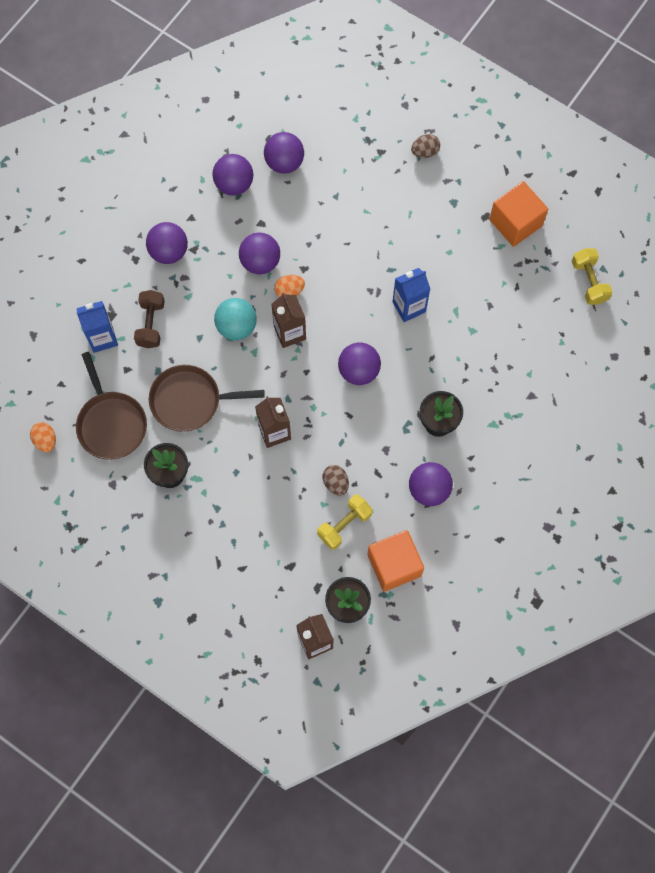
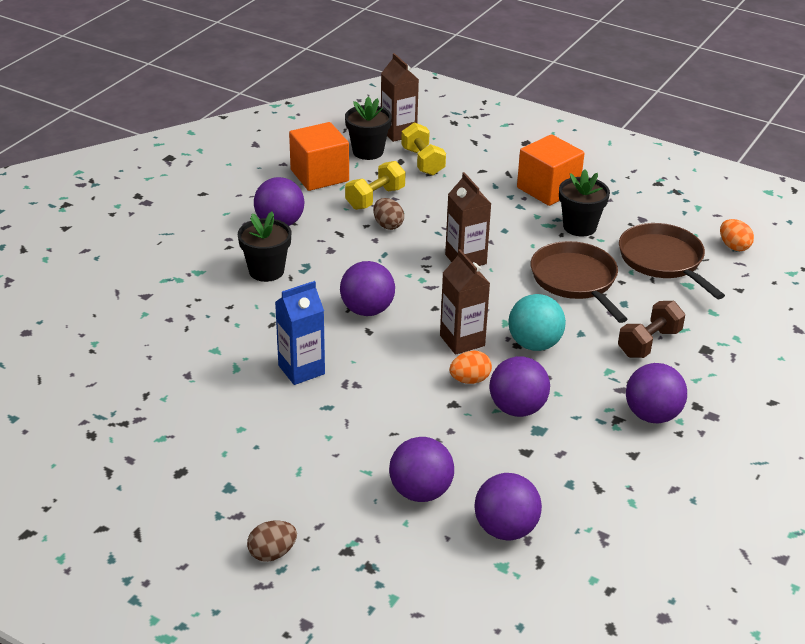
camera: 175 degrees right, 35 degrees down
(102, 338) = (707, 329): blue carton -> none
(151, 324) = (649, 343): brown dumbbell -> brown dumbbell turned 45 degrees clockwise
(189, 401) = (575, 280): brown pan -> brown pan turned 105 degrees counterclockwise
(234, 184) = (579, 497): purple ball -> purple ball (420, 492)
(515, 223) = (134, 466): orange cube -> orange cube (548, 189)
(589, 281) = (38, 403): yellow dumbbell -> yellow dumbbell (422, 162)

